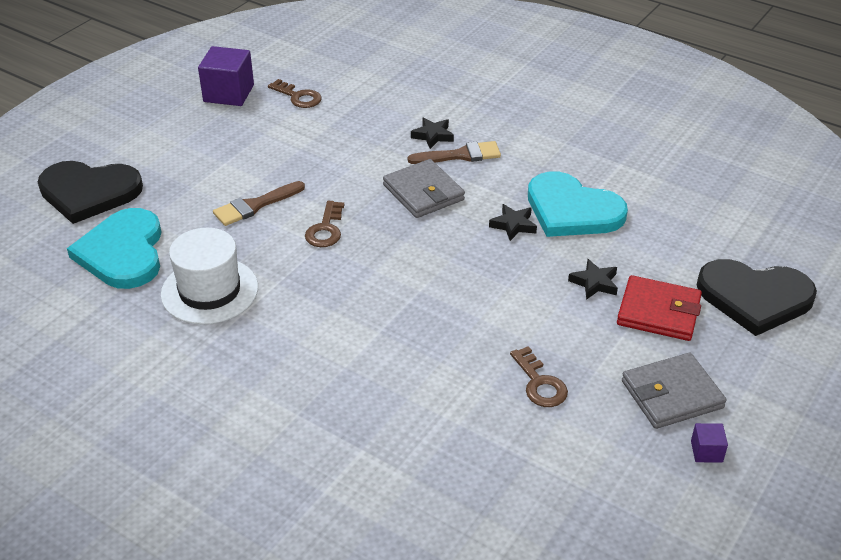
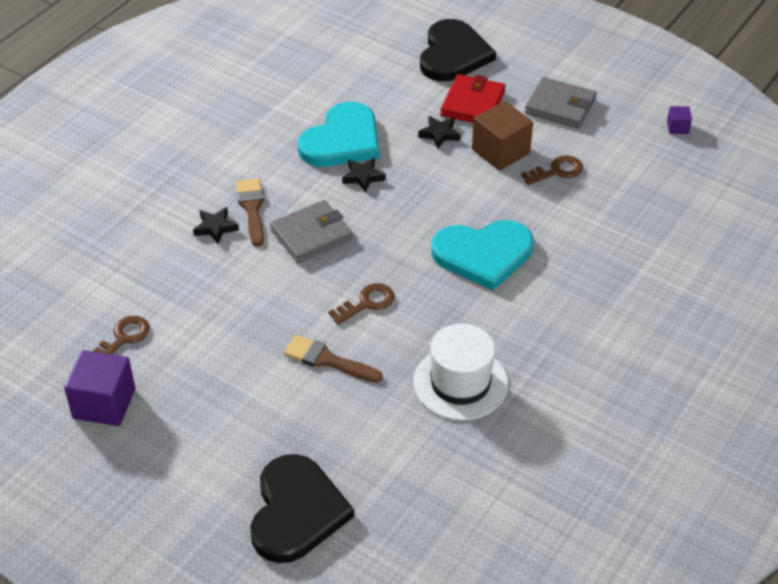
camera: 90 degrees left, 5 degrees up
(123, 252) = (403, 462): turquoise heart -> turquoise heart (483, 254)
(255, 206) = (327, 360): brown brush -> brown brush turned 150 degrees clockwise
(326, 229) = (367, 303): brown key -> brown key turned 45 degrees counterclockwise
(571, 333) = (500, 151): none -> brown cube
(672, 394) = (560, 106): grey wallet -> grey wallet turned 45 degrees counterclockwise
(706, 451) = (612, 96): purple cube -> purple cube (677, 127)

